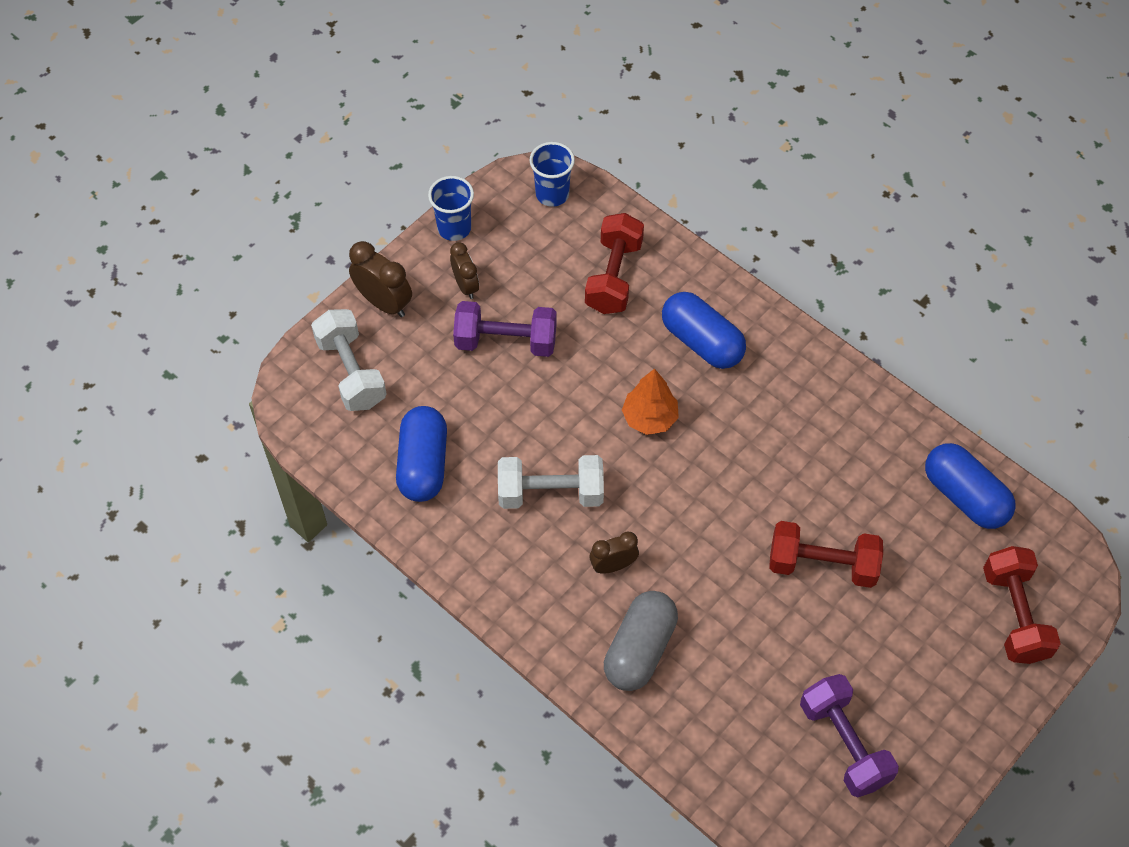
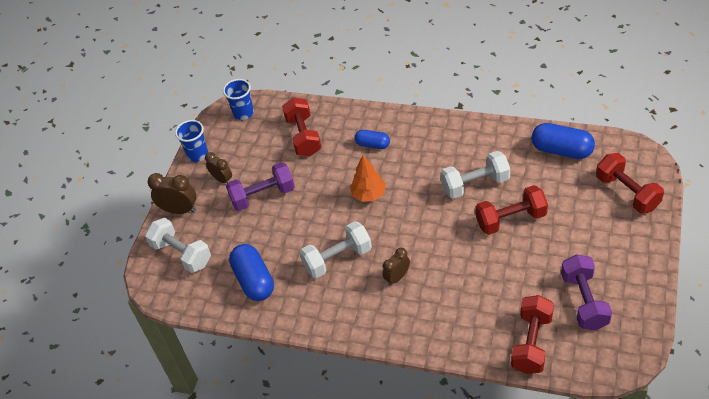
camera: 20 degrees left, 10 degrees down
(640, 649) = (440, 312): grey capsule -> none
(702, 342) = (373, 144): blue capsule -> blue capsule, size x0.60
(733, 763) = (531, 343): none -> red dumbbell
(806, 483) = (475, 184): none -> white dumbbell
(844, 743) = (584, 301): purple dumbbell -> purple dumbbell turned 45 degrees clockwise

